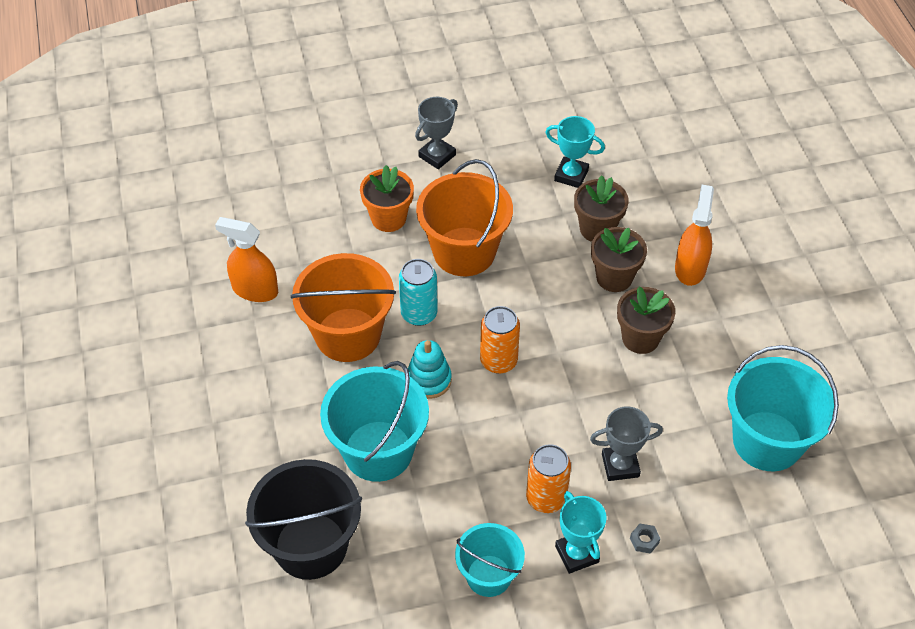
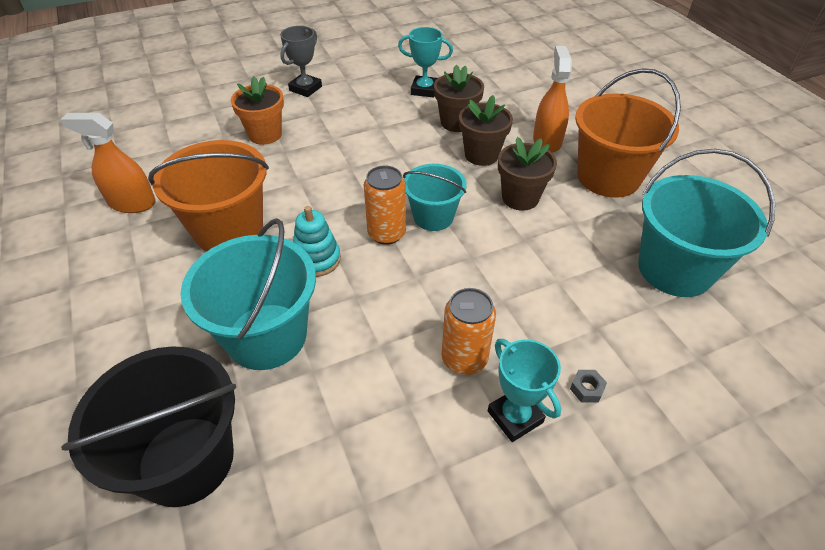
camera: 10 degrees left, 5 degrees down
(419, 314) = (301, 203): turquoise can -> none
(464, 252) = (339, 151): orange bucket -> orange bucket (608, 177)
(488, 575) = (415, 461): turquoise bucket -> turquoise bucket (433, 217)
(620, 465) = (535, 313): grey trophy -> none

